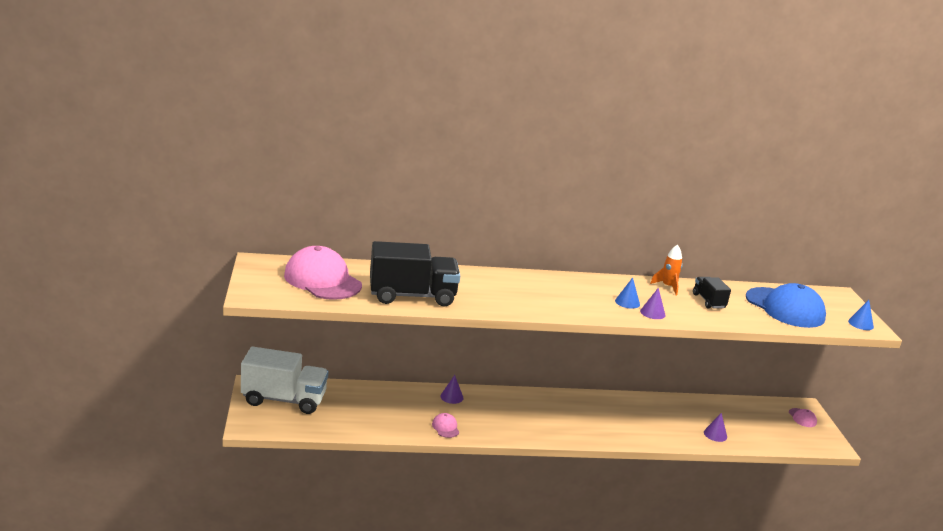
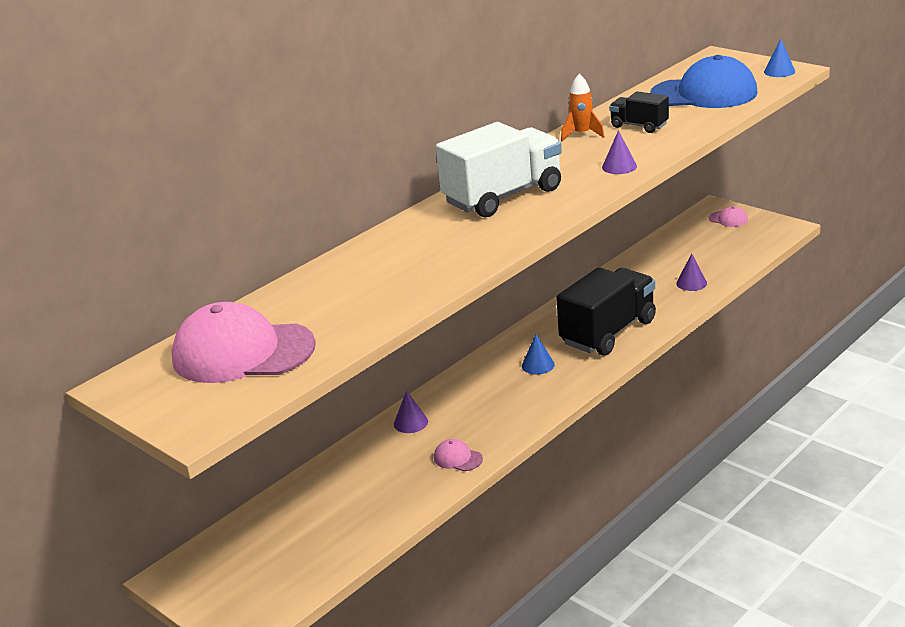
camera: 35 degrees left, 5 degrees up
(284, 400) = (234, 566): white truck -> white truck (503, 196)
(412, 296) = (375, 301): black truck -> black truck (608, 332)
(627, 302) = (579, 171): blue cone -> blue cone (538, 365)

